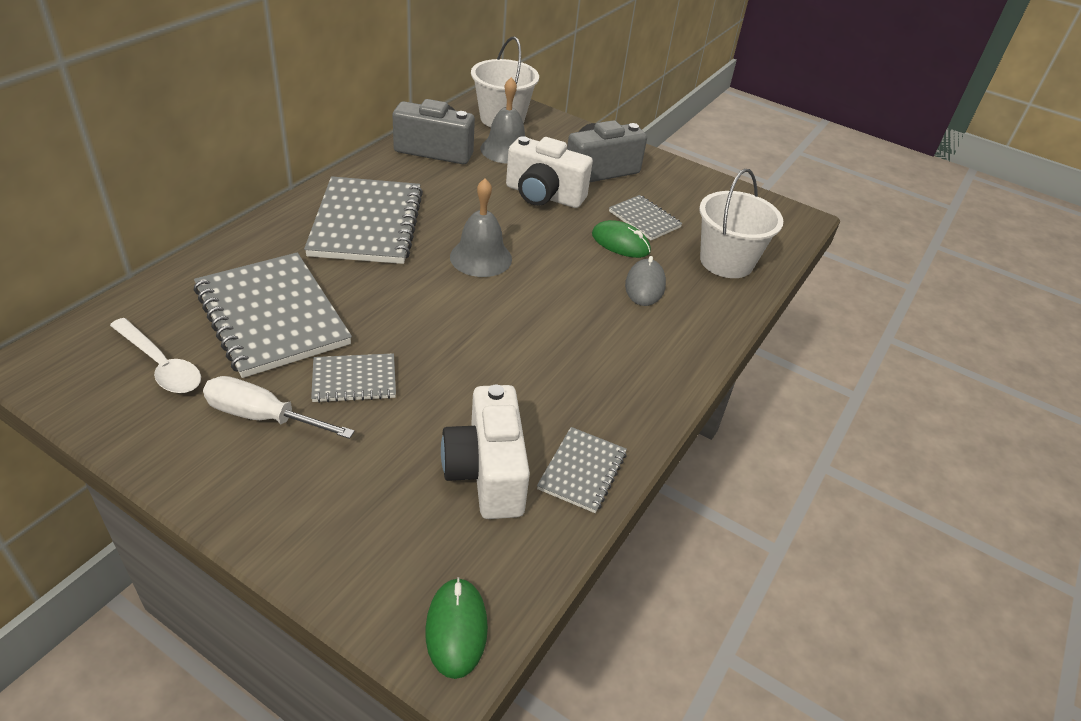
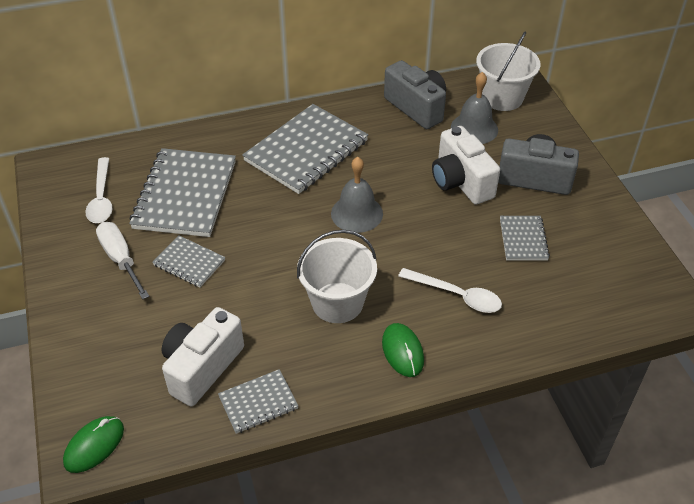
camera: 45 degrees right, 5 degrees up
(620, 243) = (478, 251): green mouse -> green mouse (402, 351)
(645, 285) = (456, 295): grey mouse -> white spoon
(726, 261) = (552, 309): white bucket -> white bucket (337, 303)

